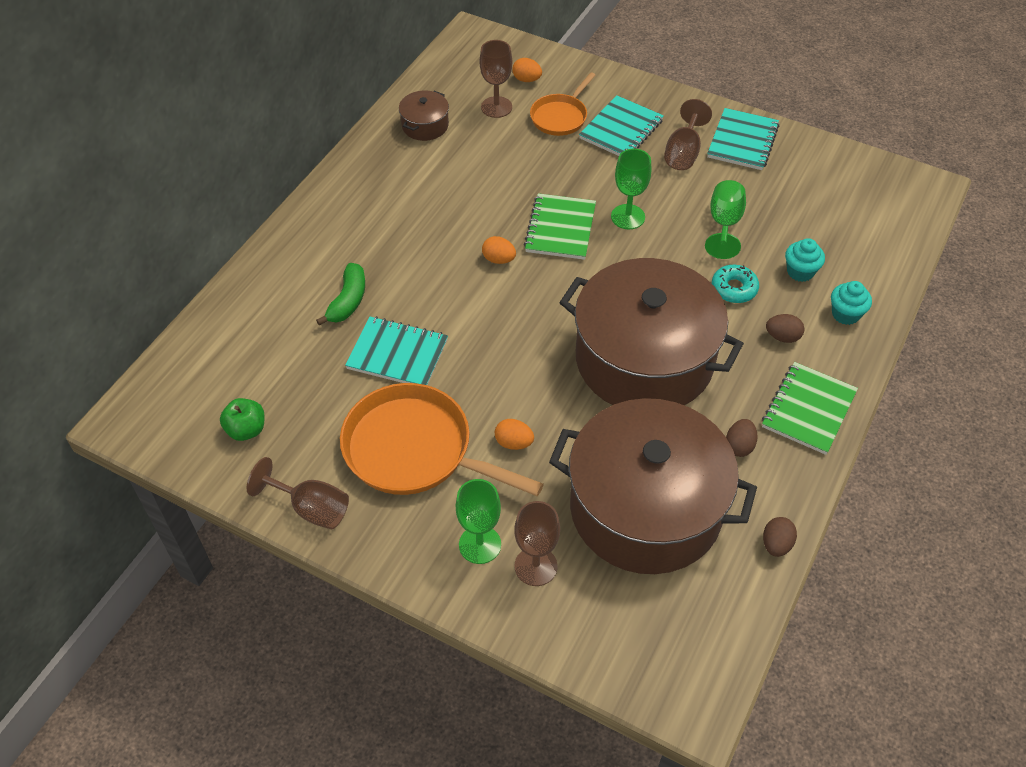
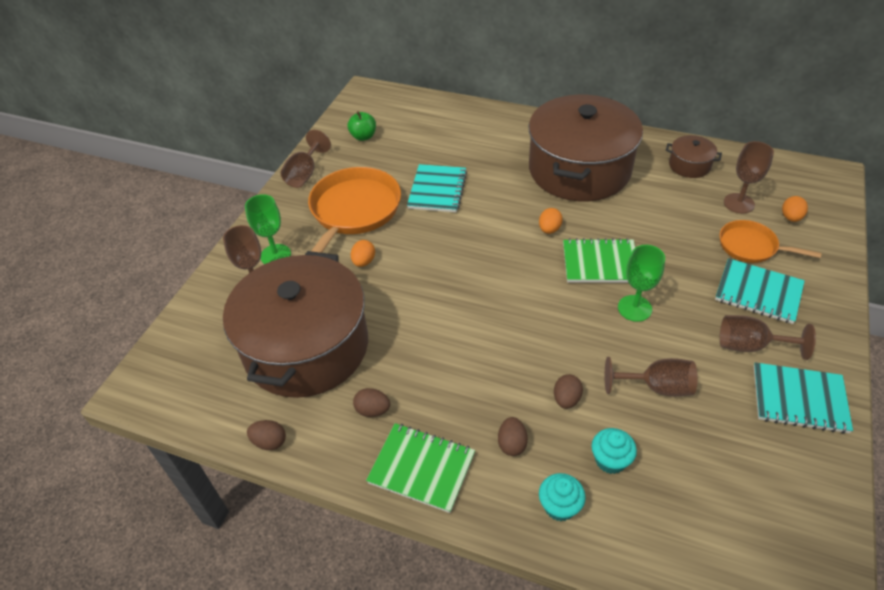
camera: 85 degrees right, 5 degrees down
(348, 301) = (482, 158): green banana -> none
(644, 359) = (460, 334): brown pot -> brown pot (579, 170)
(724, 224) = (656, 387): green goblet -> brown goblet
(734, 288) = (566, 399): turquoise donut -> brown egg

